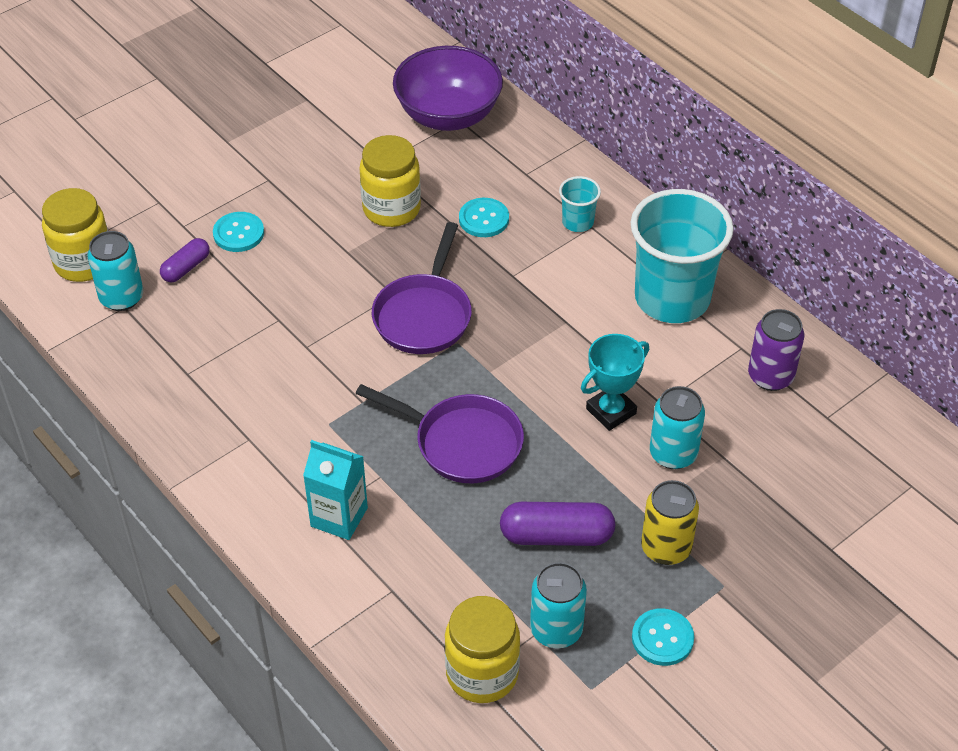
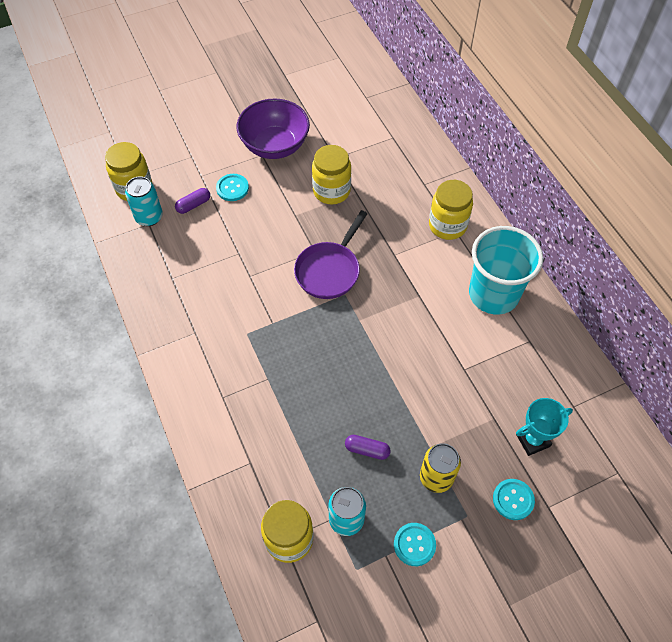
camera: 15 degrees right, 10 degrees up
(339, 517) = (233, 401): turquoise carton -> none
(448, 115) = (387, 133): purple bowl -> purple bowl (275, 145)
(462, 443) = (326, 367): purple pan -> none
(484, 219) = (387, 210): turquoise button -> turquoise button (513, 500)
(556, 535) = (367, 450): purple capsule -> purple capsule, size x0.60
(578, 222) = (447, 225): turquoise cup -> yellow jar
(611, 411) = (429, 367): turquoise trophy -> turquoise trophy (532, 440)
(673, 454) = (461, 408): turquoise can -> none
(770, 376) = (543, 367): purple can -> none

